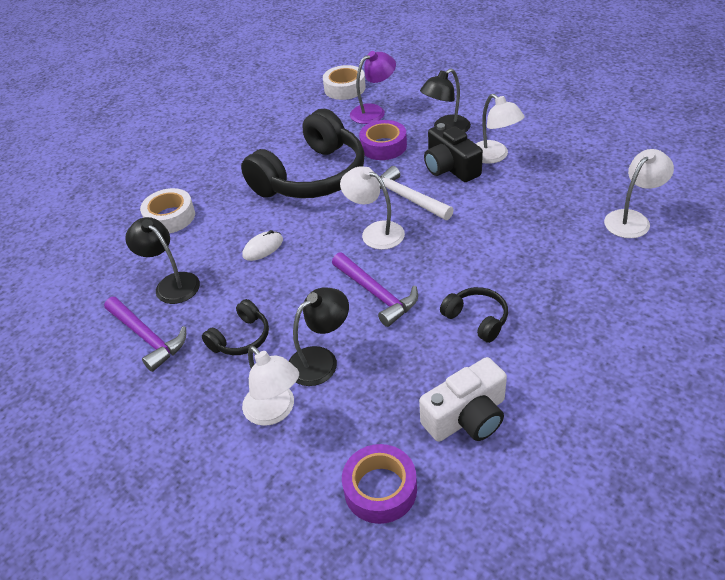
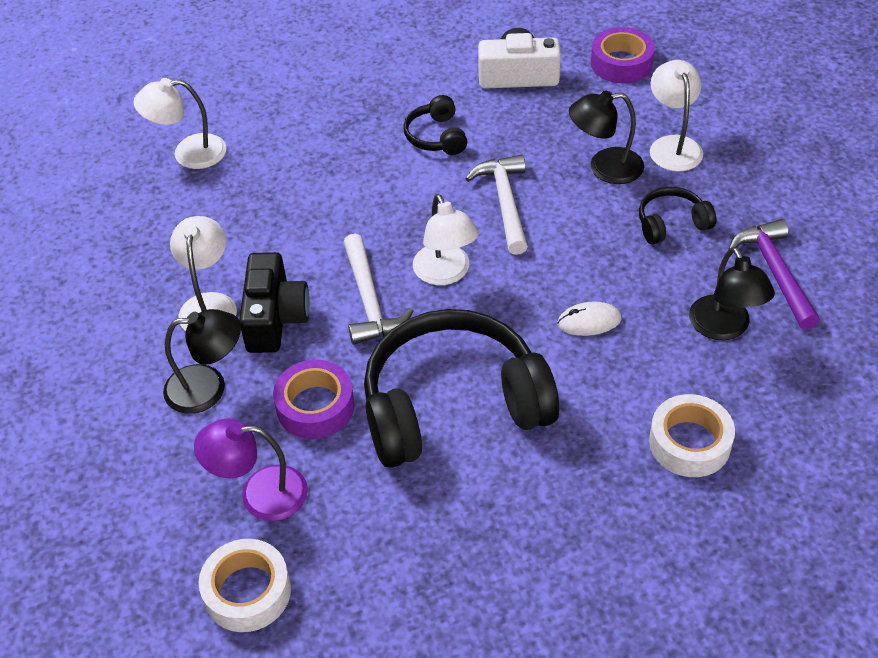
camera: 150 degrees left, 5 degrees up
(376, 294) = (505, 202): purple hammer -> white hammer

